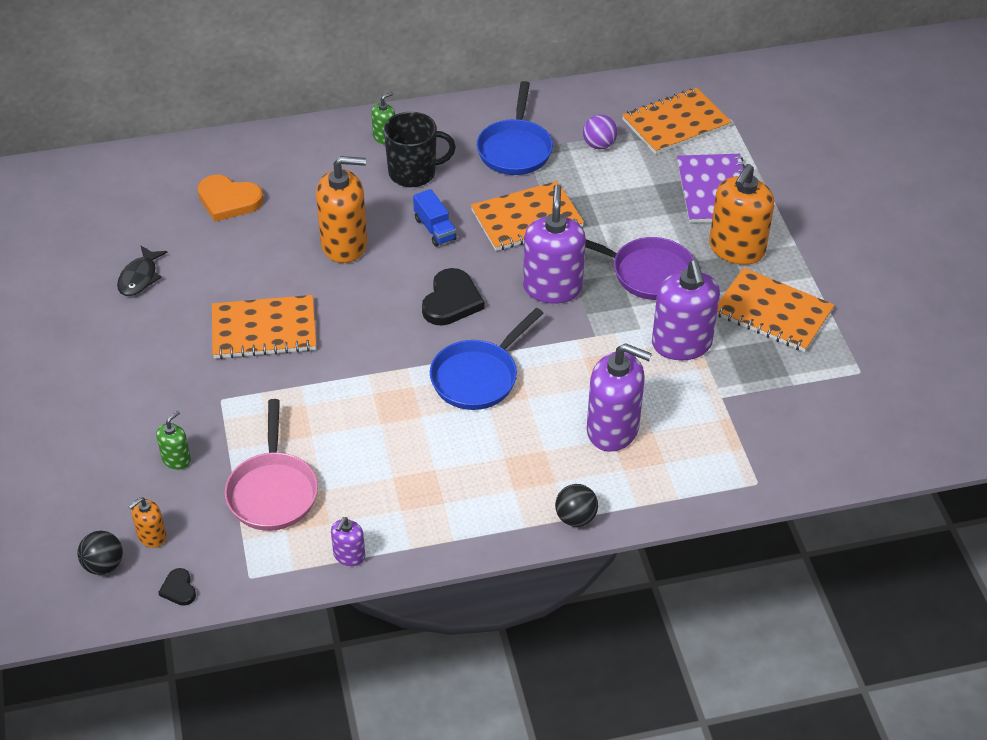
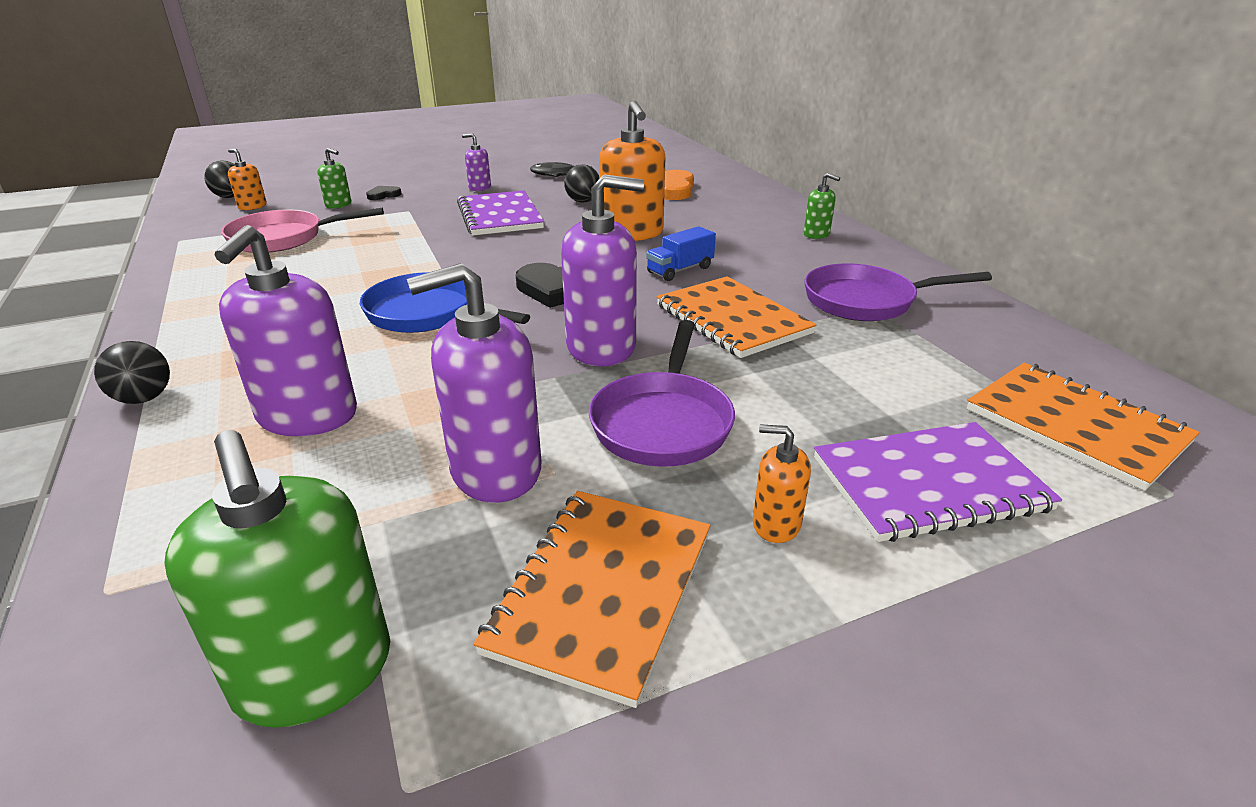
camera: 80 degrees right, 15 degrees down
(179, 589) = (185, 220): black heart -> black heart (383, 195)
(242, 267) = (583, 201): none -> black ball
(264, 330) = (499, 216): orange notebook -> purple notebook
(349, 555) = (176, 275): purple soap dispenser -> purple soap dispenser (479, 187)
(413, 173) = (769, 252): black mug -> none
(515, 149) = (866, 301): blue pan -> purple pan
(599, 145) = (938, 359): purple ball -> none
(736, 249) = (776, 524): orange soap dispenser -> orange soap dispenser, size x0.49
(809, 402) = (315, 673): none -> green soap dispenser

